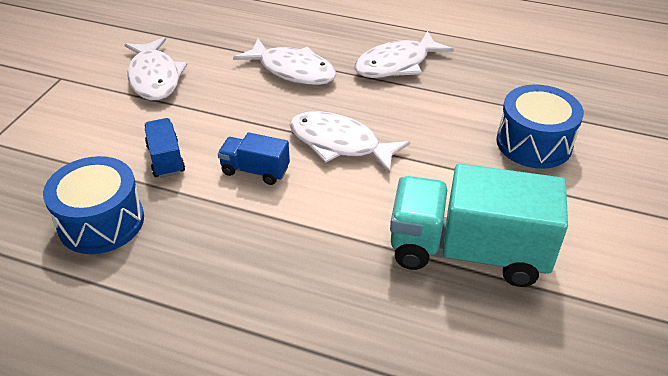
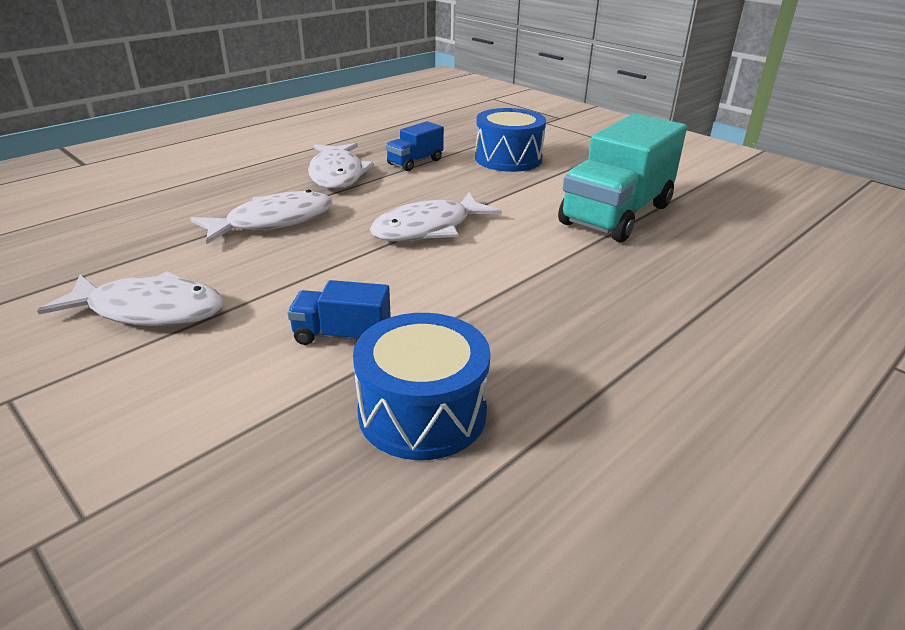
camera: 65 degrees left, 10 degrees down
(255, 170) = (425, 281): blue truck -> blue truck (415, 162)

